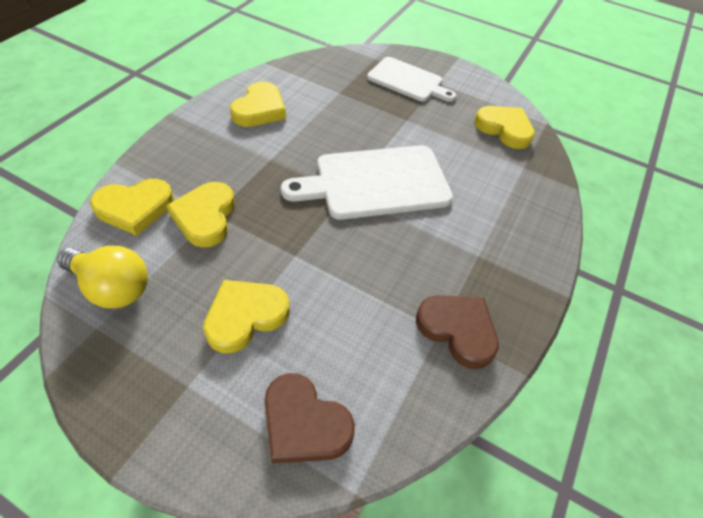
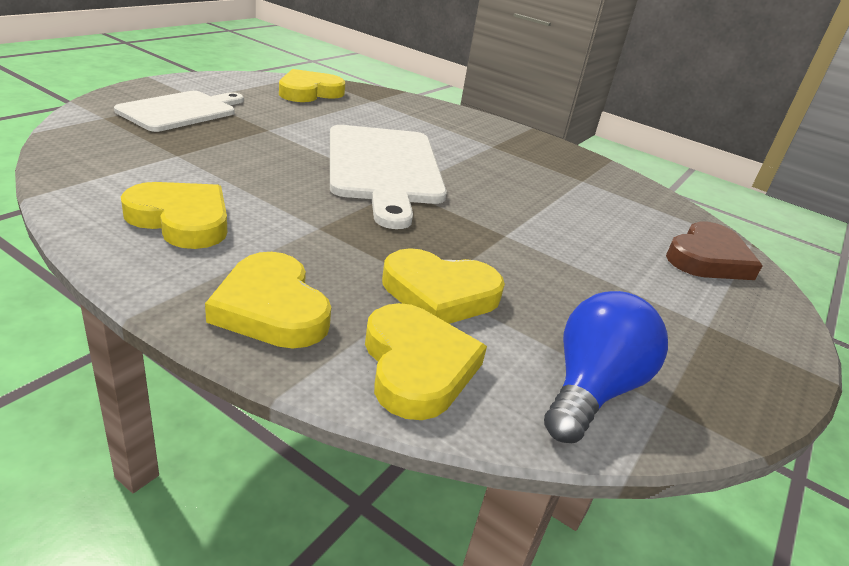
camera: 85 degrees left, 20 degrees down
(112, 287) = (592, 389): yellow light bulb -> blue light bulb
(245, 316) = (603, 277): yellow heart -> yellow heart (271, 308)
(457, 330) = (580, 173): brown heart -> none

